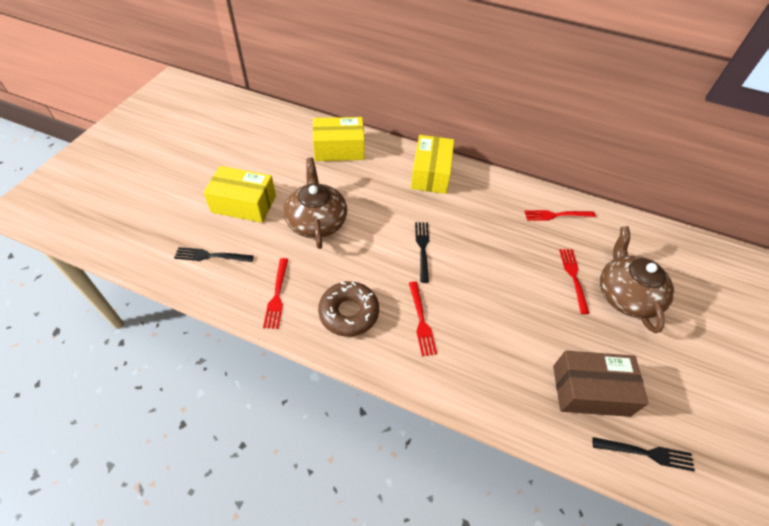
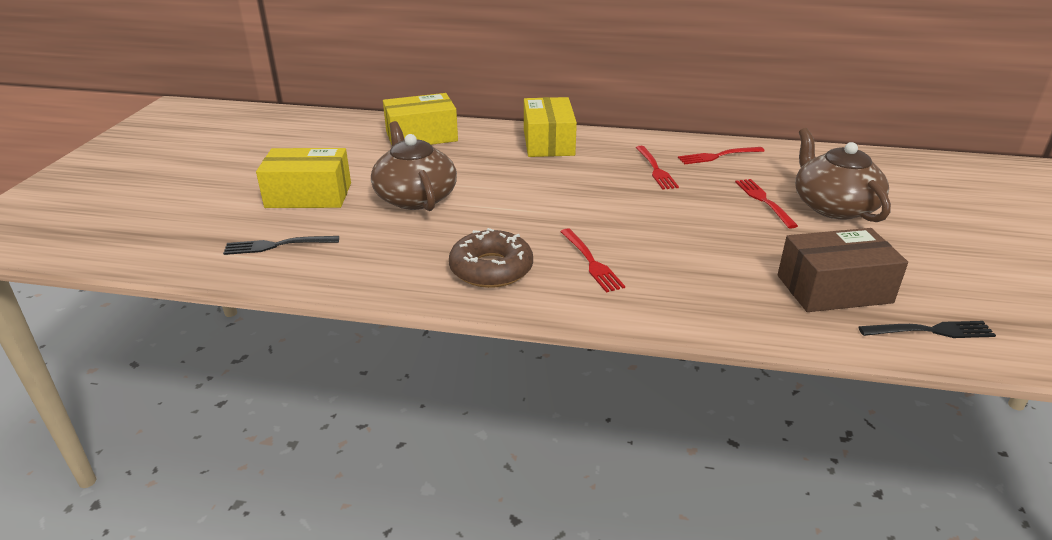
camera: 10 degrees left, 20 degrees down
(277, 295) = (385, 267): red fork -> red fork (655, 169)
(422, 248) = (565, 202): black fork -> none

